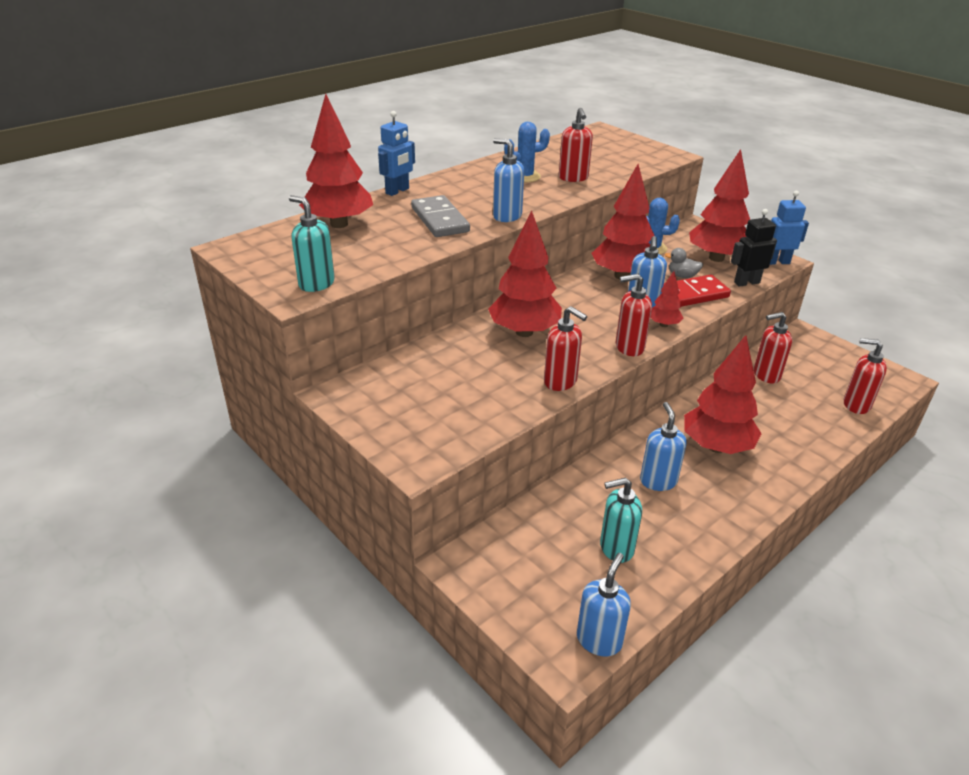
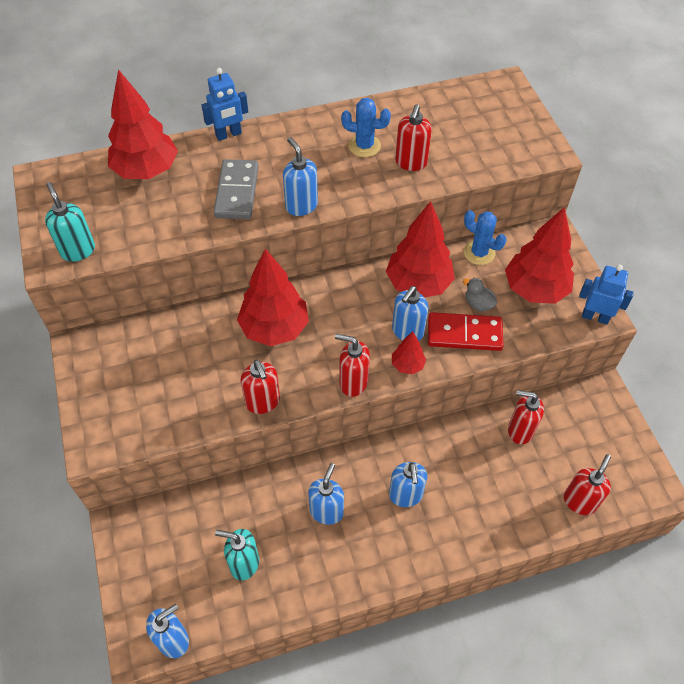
camera: 25 degrees right, 20 degrees up
(716, 446) = (405, 495): red tree -> blue soap dispenser
(746, 282) = (537, 336): black robot -> none
(856, 405) = (579, 501): red soap dispenser -> red soap dispenser turned 75 degrees clockwise

